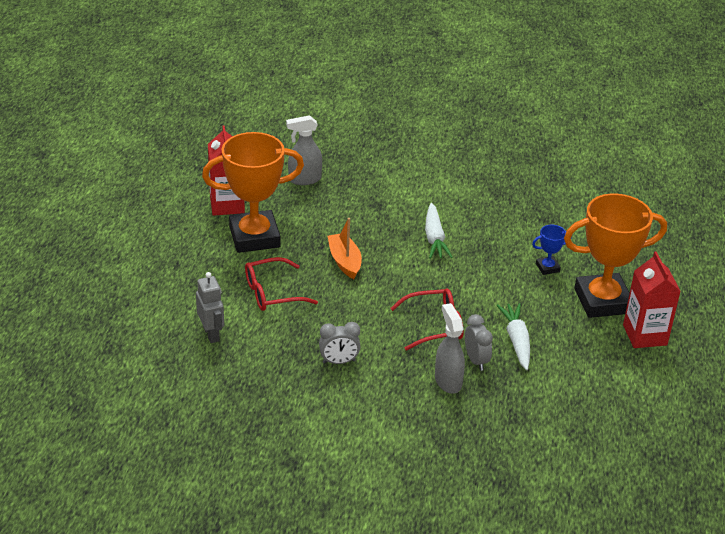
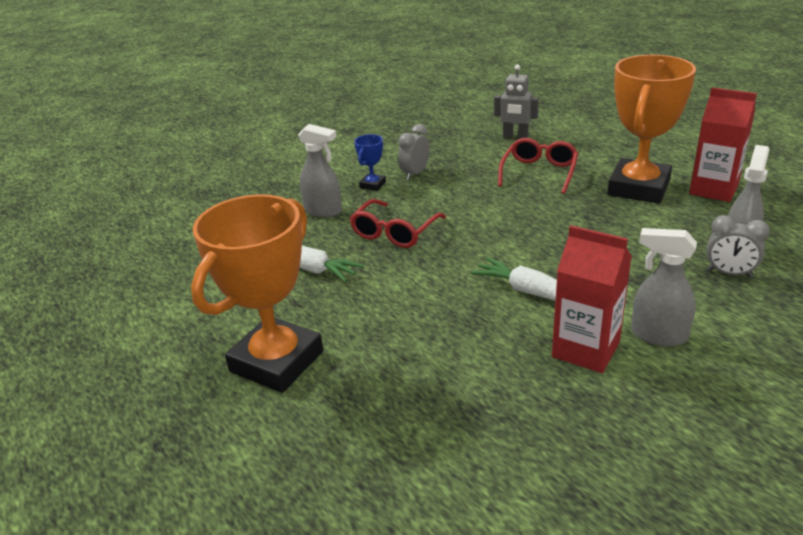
camera: 135 degrees right, 5 degrees down
(345, 261) = (547, 221): orange boat -> none
(423, 185) = (658, 335): none -> grey spray bottle
(476, 360) = (323, 234): grey clock -> grey clock (729, 273)
(547, 268) = (381, 351): blue trophy -> blue trophy (372, 185)
(645, 335) = (191, 360): red carton -> red carton (585, 349)

